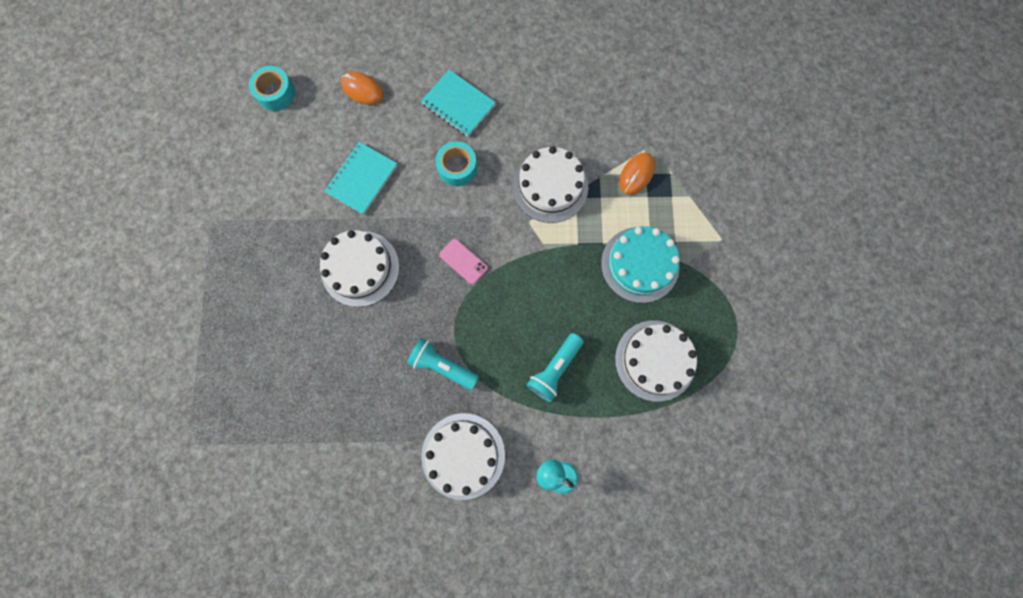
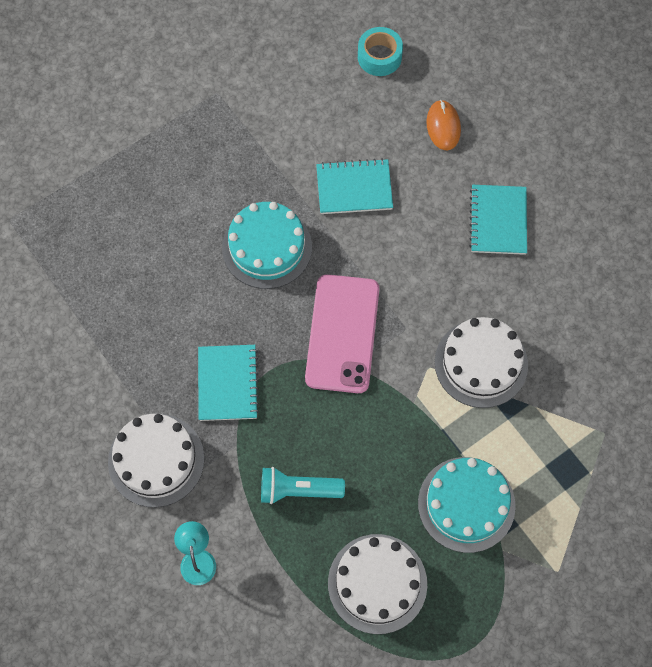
camera: 55 degrees right, 10 degrees down
(360, 268) = (267, 247): white cake -> turquoise cake
(442, 365) = (227, 383): turquoise flashlight -> turquoise notebook
(457, 167) = (432, 264): turquoise tape -> none
(463, 261) = (342, 333): pink phone -> pink phone, size x2.17
(636, 174) = (561, 439): orange mouse -> none

